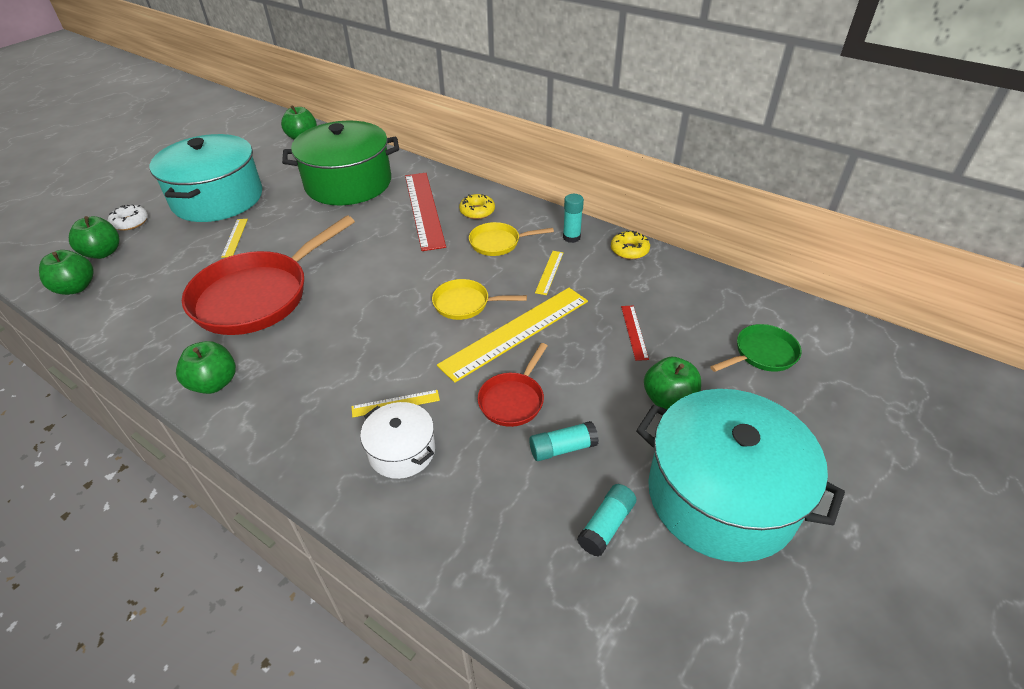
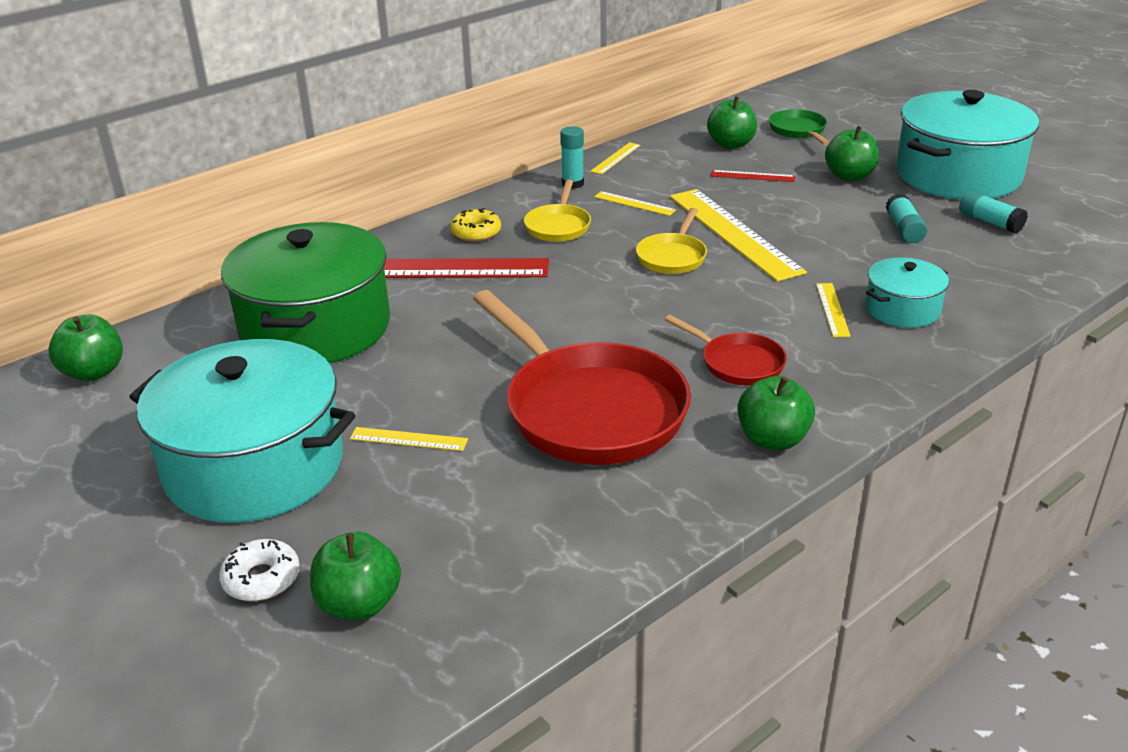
camera: 75 degrees left, 10 degrees down
(76, 288) = (467, 625): green apple -> green apple (731, 144)
(402, 451) = (902, 309): white pot -> turquoise pot
(513, 400) = (837, 245): red pan -> red pan (738, 363)
(629, 250) = (615, 158): yellow donut -> yellow ruler

